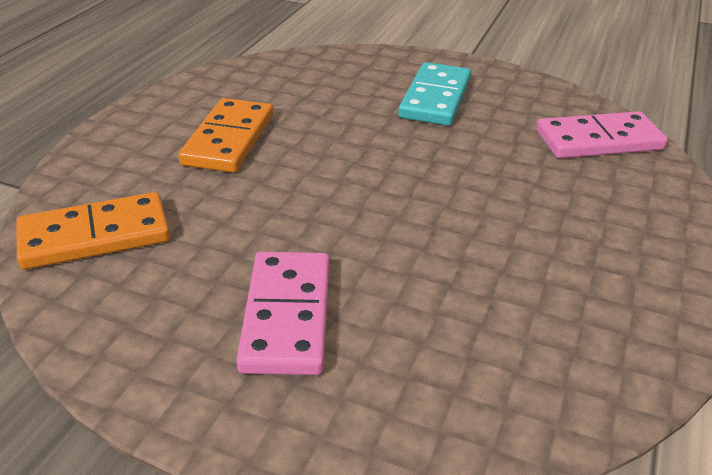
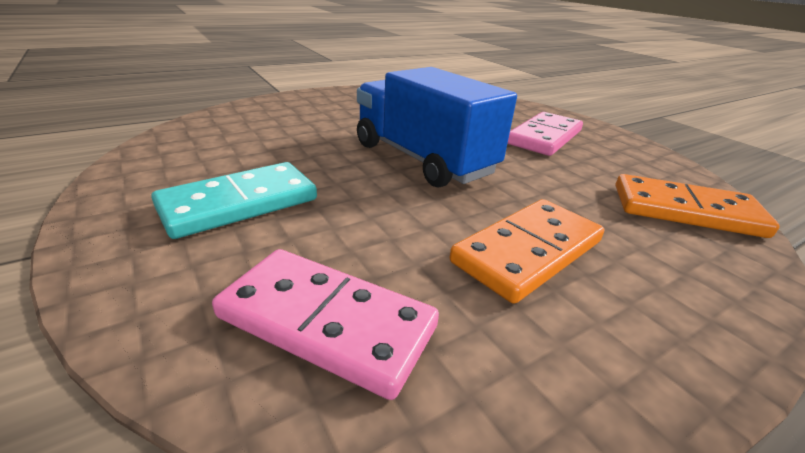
camera: 145 degrees left, 5 degrees down
(383, 191) = (422, 159): none -> blue truck
(599, 141) = (218, 130): pink domino -> pink domino (327, 322)

